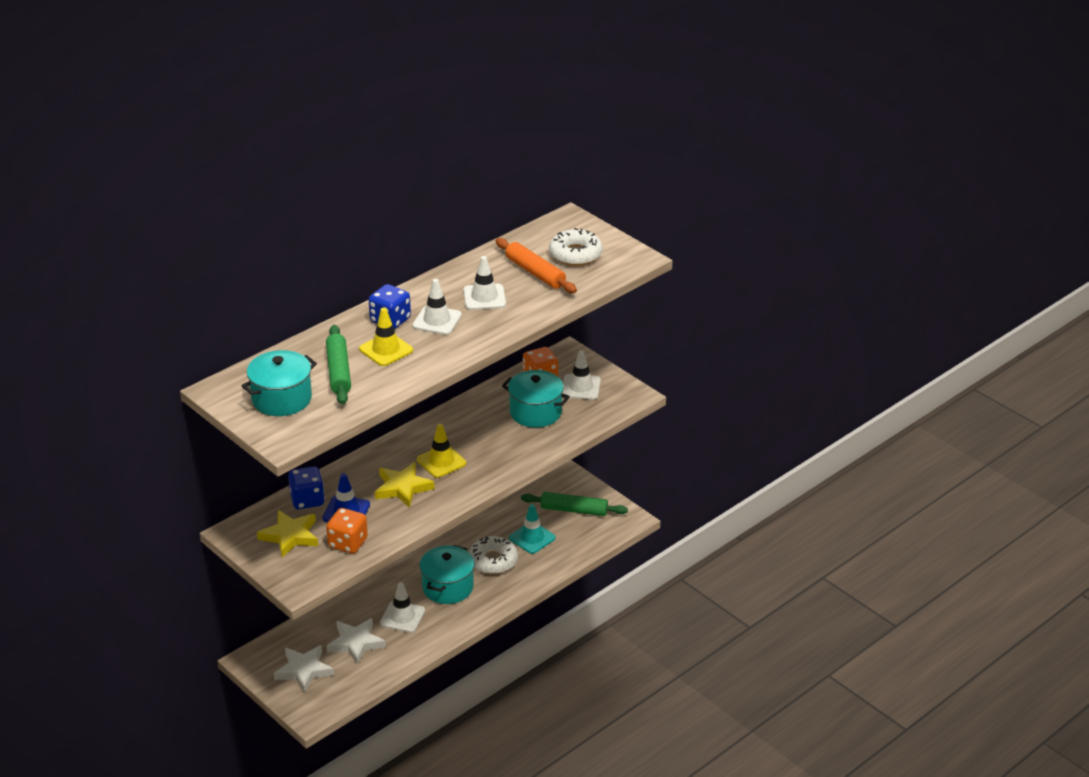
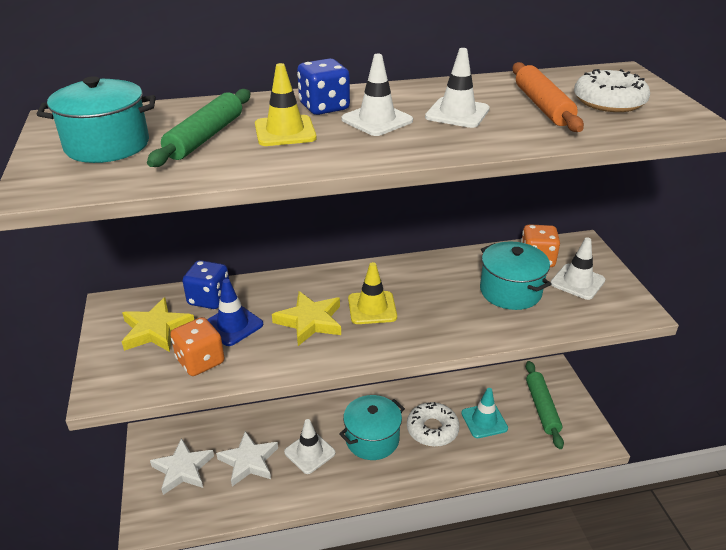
camera: 30 degrees right, 0 degrees up
(574, 510) = (542, 408): green rolling pin -> green rolling pin turned 45 degrees clockwise

